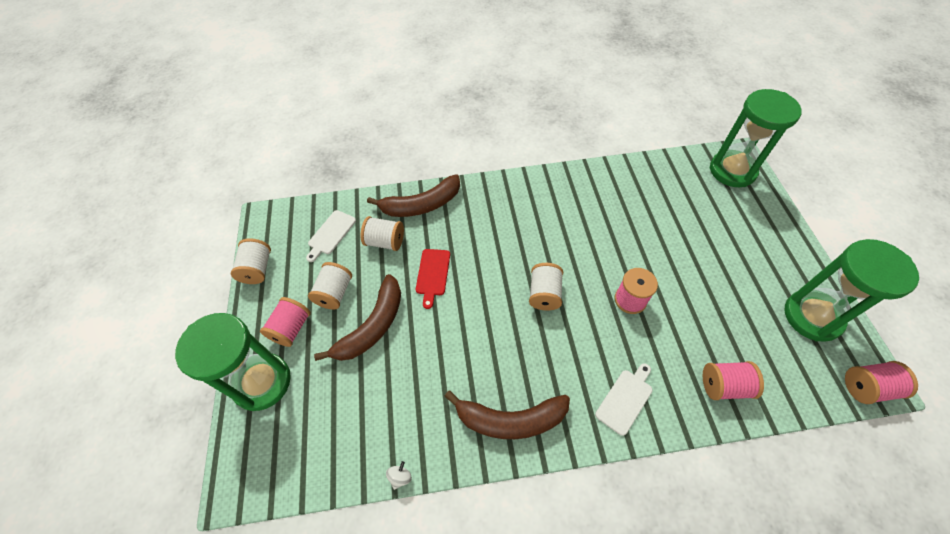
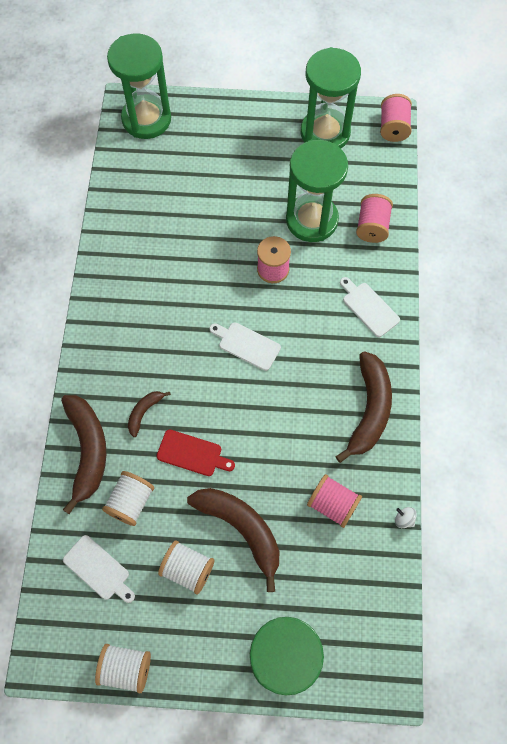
camera: 80 degrees left, 10 degrees up
(291, 328) = (222, 624): pink spool -> pink spool (332, 504)
(461, 233) = (144, 412): none -> brown banana
(544, 294) = (247, 345): white spool -> white cutting board
(701, 324) = (311, 220): none -> green hourglass

